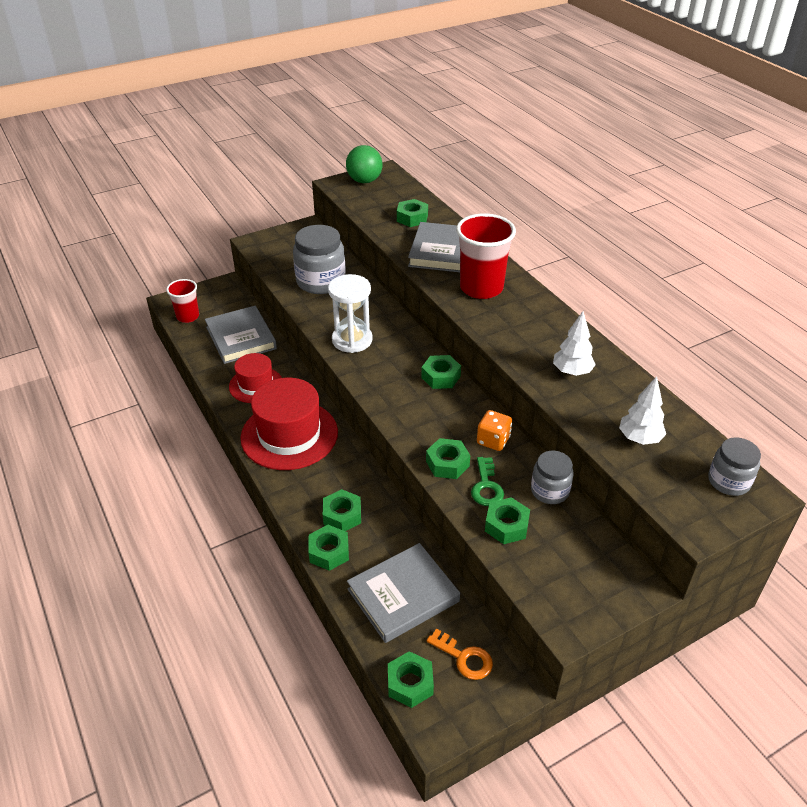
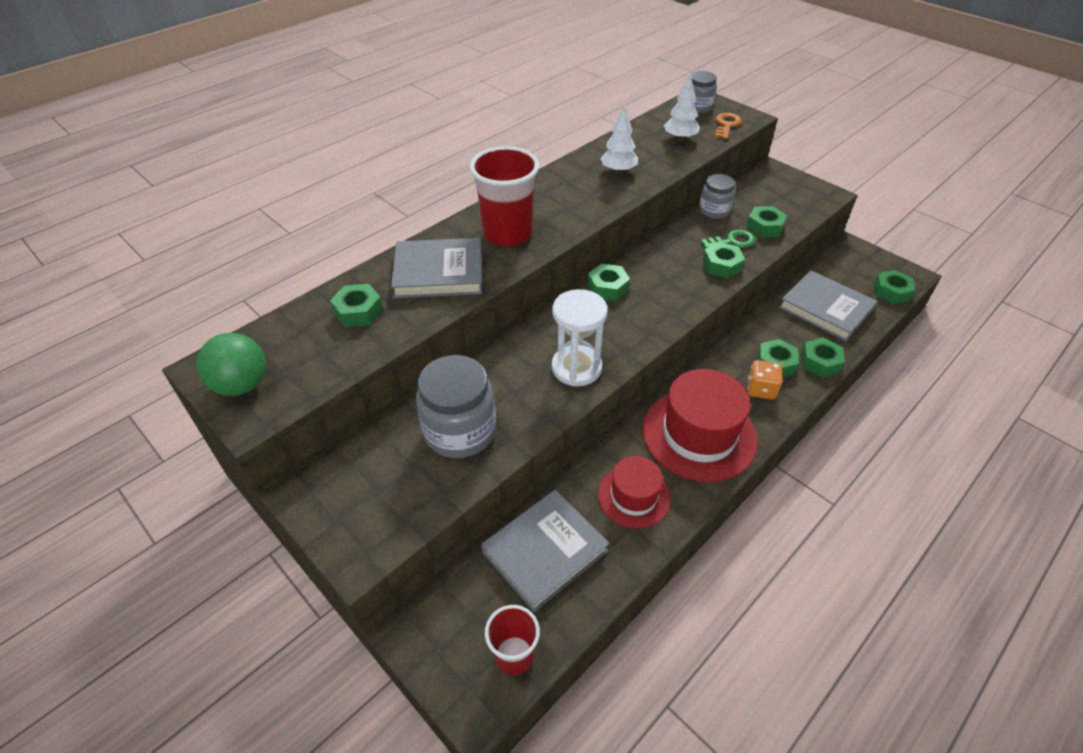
camera: 105 degrees left, 5 degrees up
(464, 658) = (850, 270): orange key -> orange key (726, 125)
(493, 440) = (677, 244): orange dice -> orange dice (761, 389)

